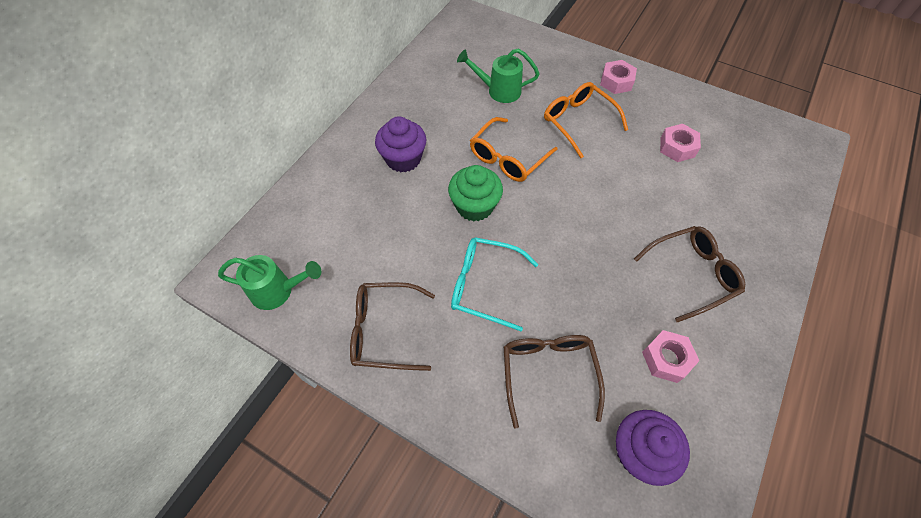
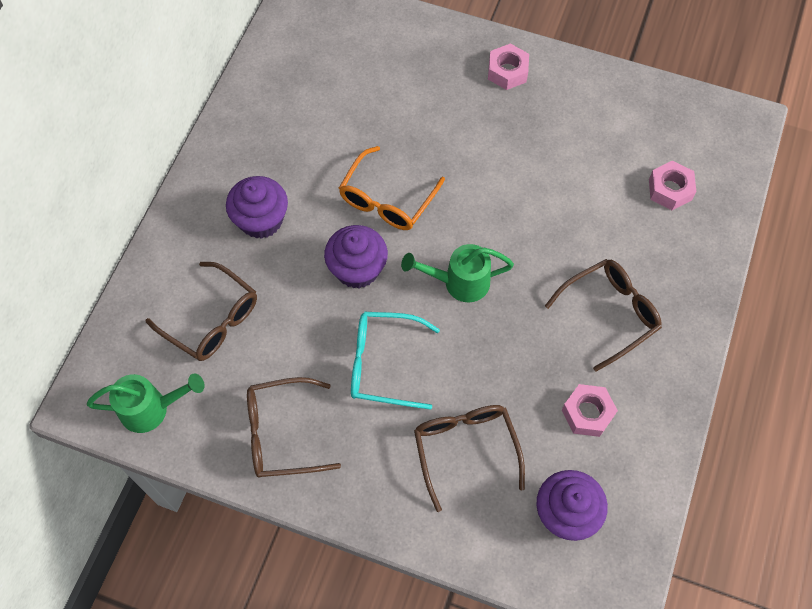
camera: 10 degrees left, 5 degrees up
(346, 228) = (212, 320): none -> brown glasses
(474, 206) = (357, 269): green cupcake -> purple cupcake
(499, 91) = (363, 106): green watering can -> green watering can (459, 282)
(578, 122) = (466, 136): orange glasses -> none
(677, 147) = (586, 154): pink nut -> pink nut (670, 189)

